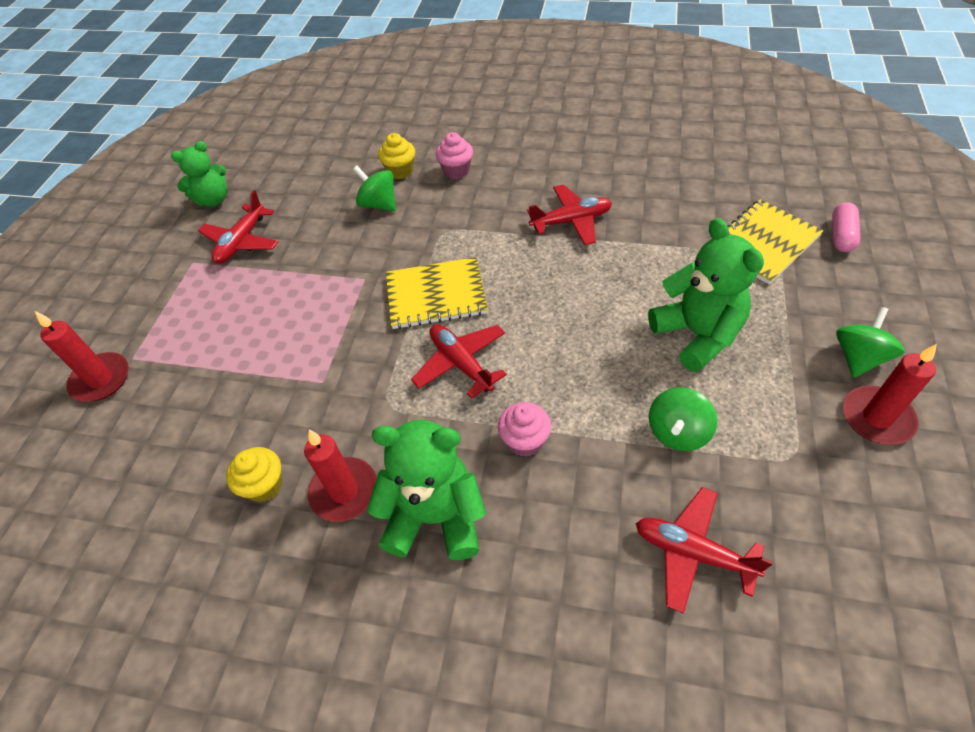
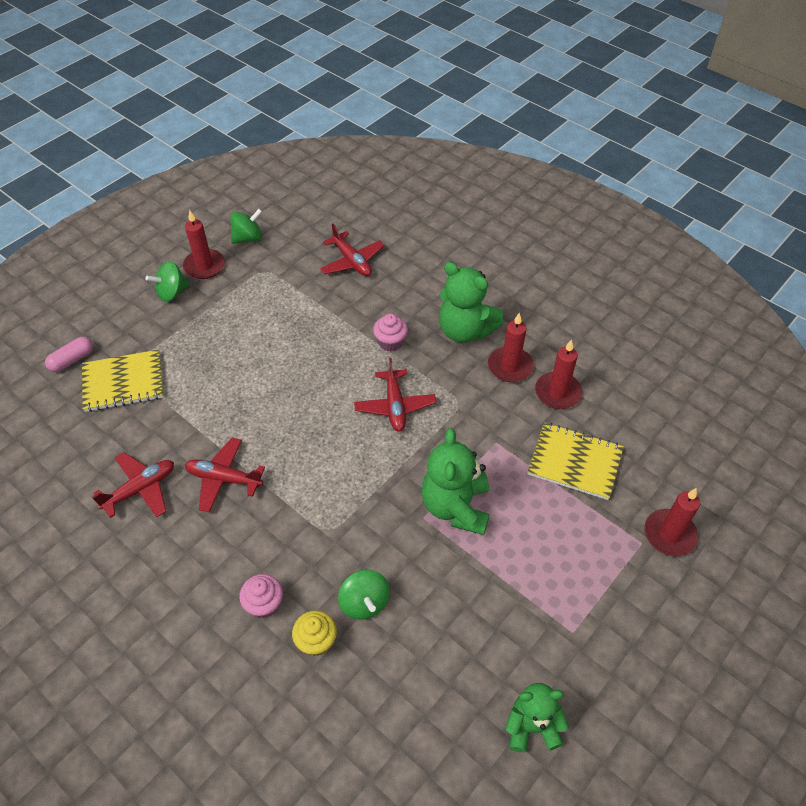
camera: 155 degrees left, 0 degrees up
(242, 242) = (516, 632): red plane -> red plane (140, 489)
(264, 485) = (557, 392): yellow cupcake -> red candle
(436, 295) = (377, 469): yellow notebook -> yellow notebook (574, 462)
(677, 432) = (306, 307): green spinning top -> green spinning top (248, 238)
(697, 335) = (238, 348): green teddy bear -> green teddy bear (456, 507)

